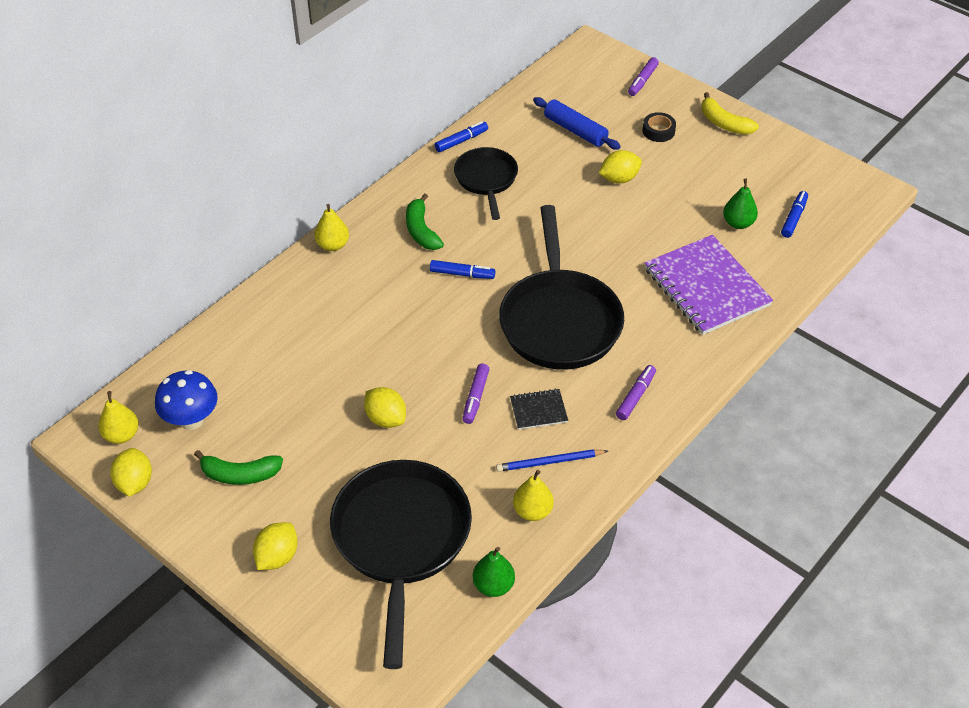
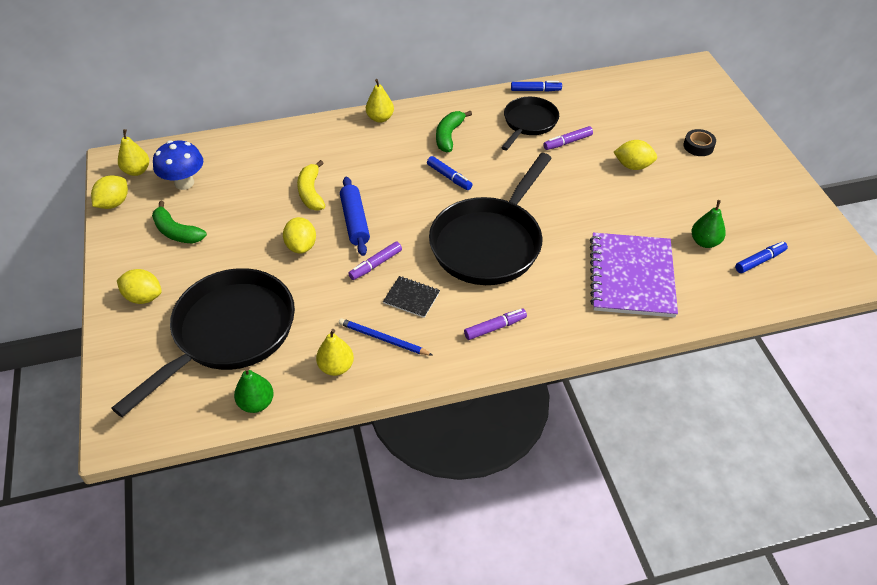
camera: 35 degrees right, 0 degrees up
(277, 557) = (143, 297): yellow lemon -> yellow lemon turned 45 degrees clockwise
(575, 130) = (630, 118): blue rolling pin -> blue rolling pin (355, 221)
(642, 81) = (718, 106): purple marker -> purple marker (567, 142)
(724, 123) = (762, 164): yellow banana -> yellow banana (311, 192)

